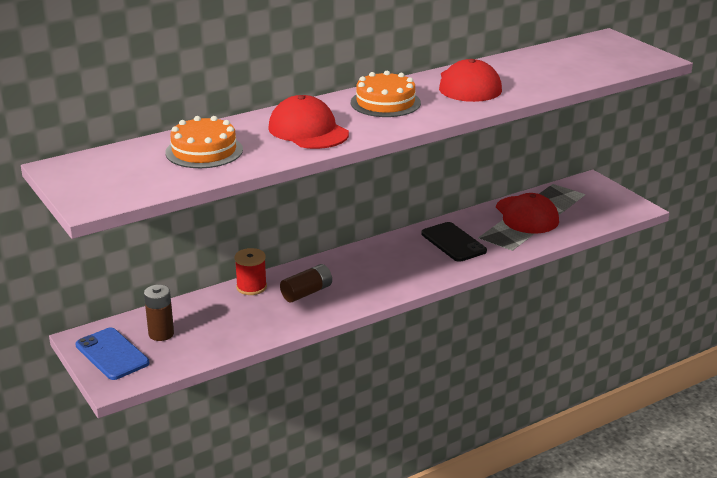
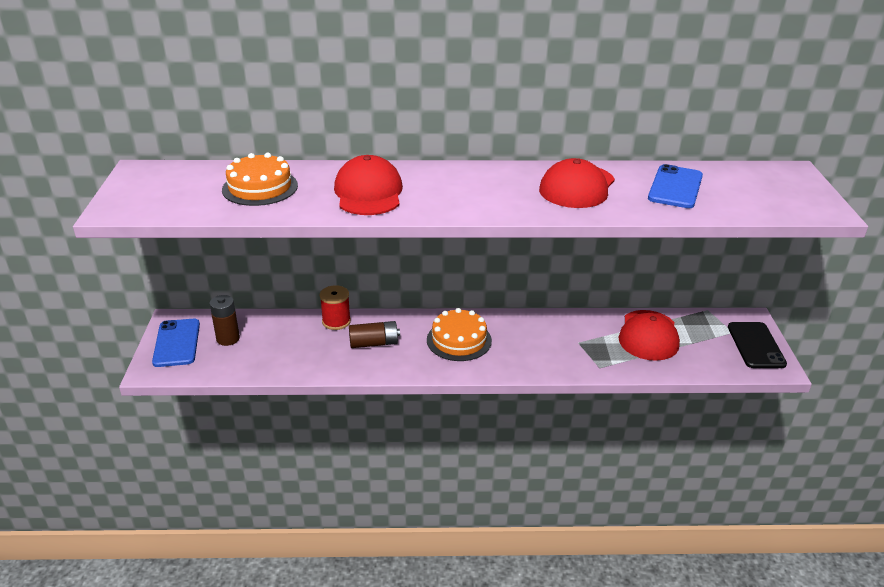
camera: 30 degrees right, 5 degrees up
(385, 103) = (473, 183): orange cake -> orange cake (459, 340)
(453, 242) = (549, 339): black phone -> black phone (756, 345)
(540, 68) = (675, 187): none -> blue phone

